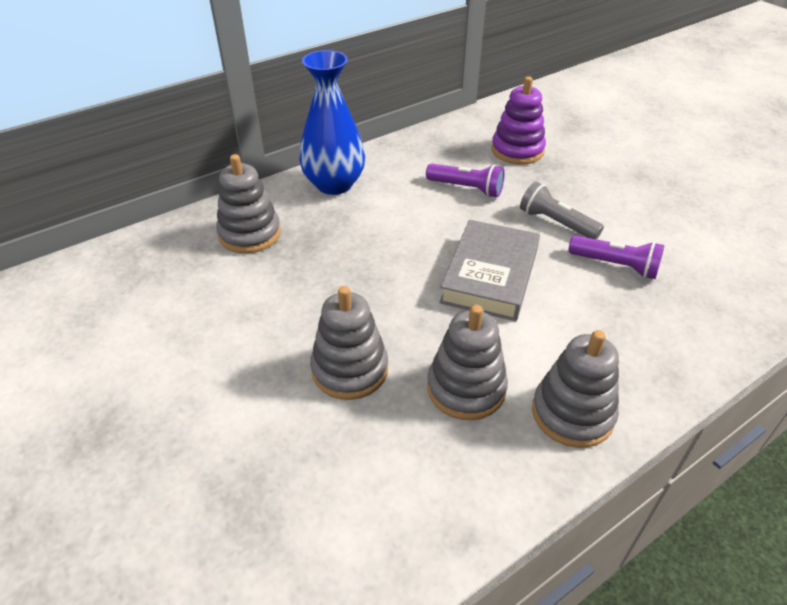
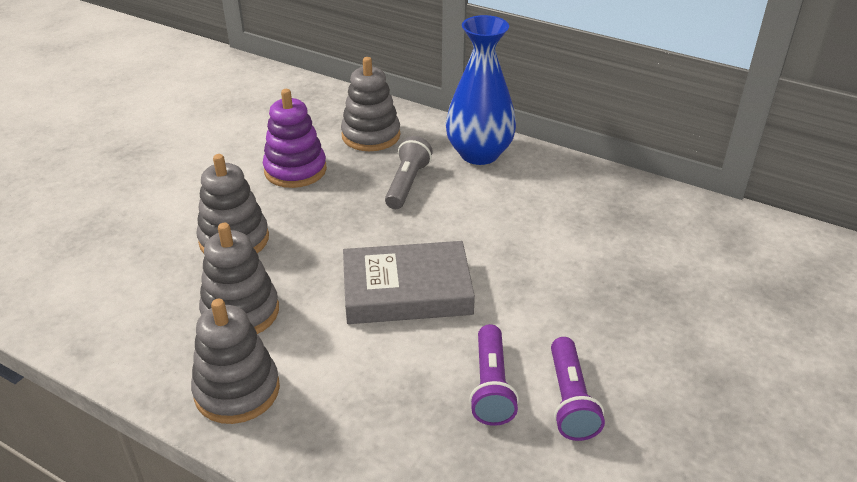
camera: 65 degrees right, 5 degrees down
(466, 188) = (546, 237): purple flashlight -> purple flashlight (570, 400)
(517, 150) = (663, 257): purple stacking toy -> purple stacking toy (295, 170)
(556, 223) = (537, 320): grey flashlight -> grey flashlight (407, 184)

